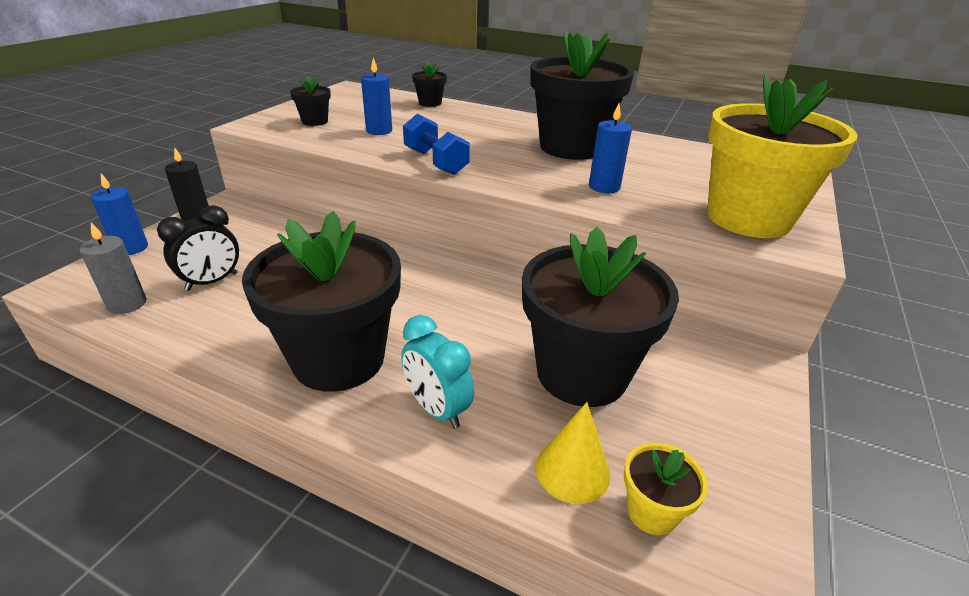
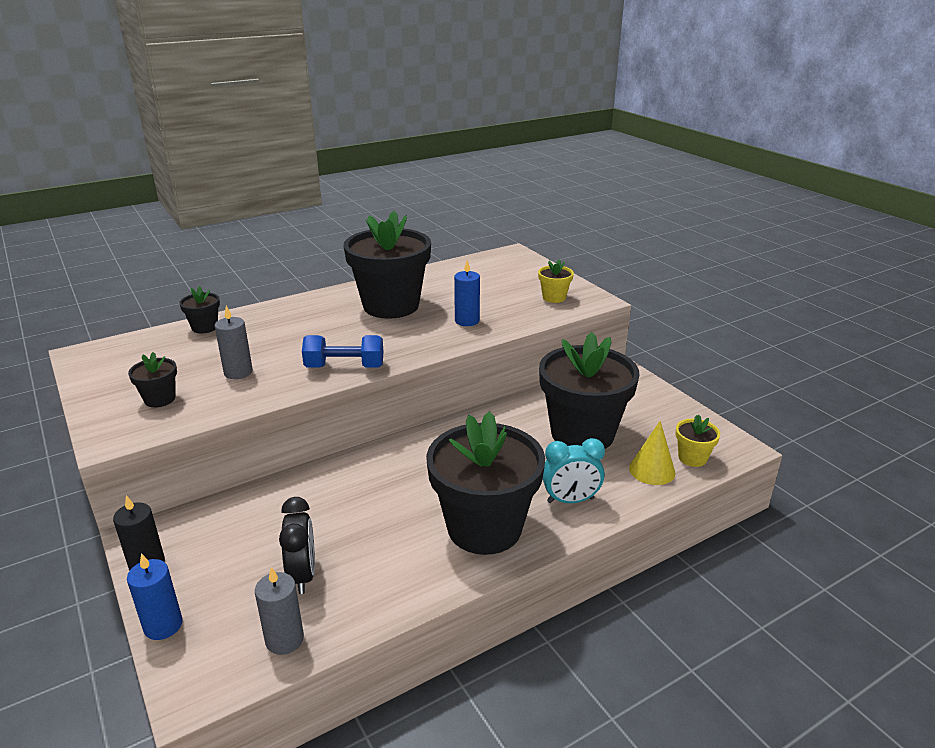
camera: 55 degrees left, 5 degrees down
(379, 131) = (238, 372): blue candle -> grey candle
(748, 218) = (554, 297): yellow flower pot -> yellow flower pot, size x0.43

